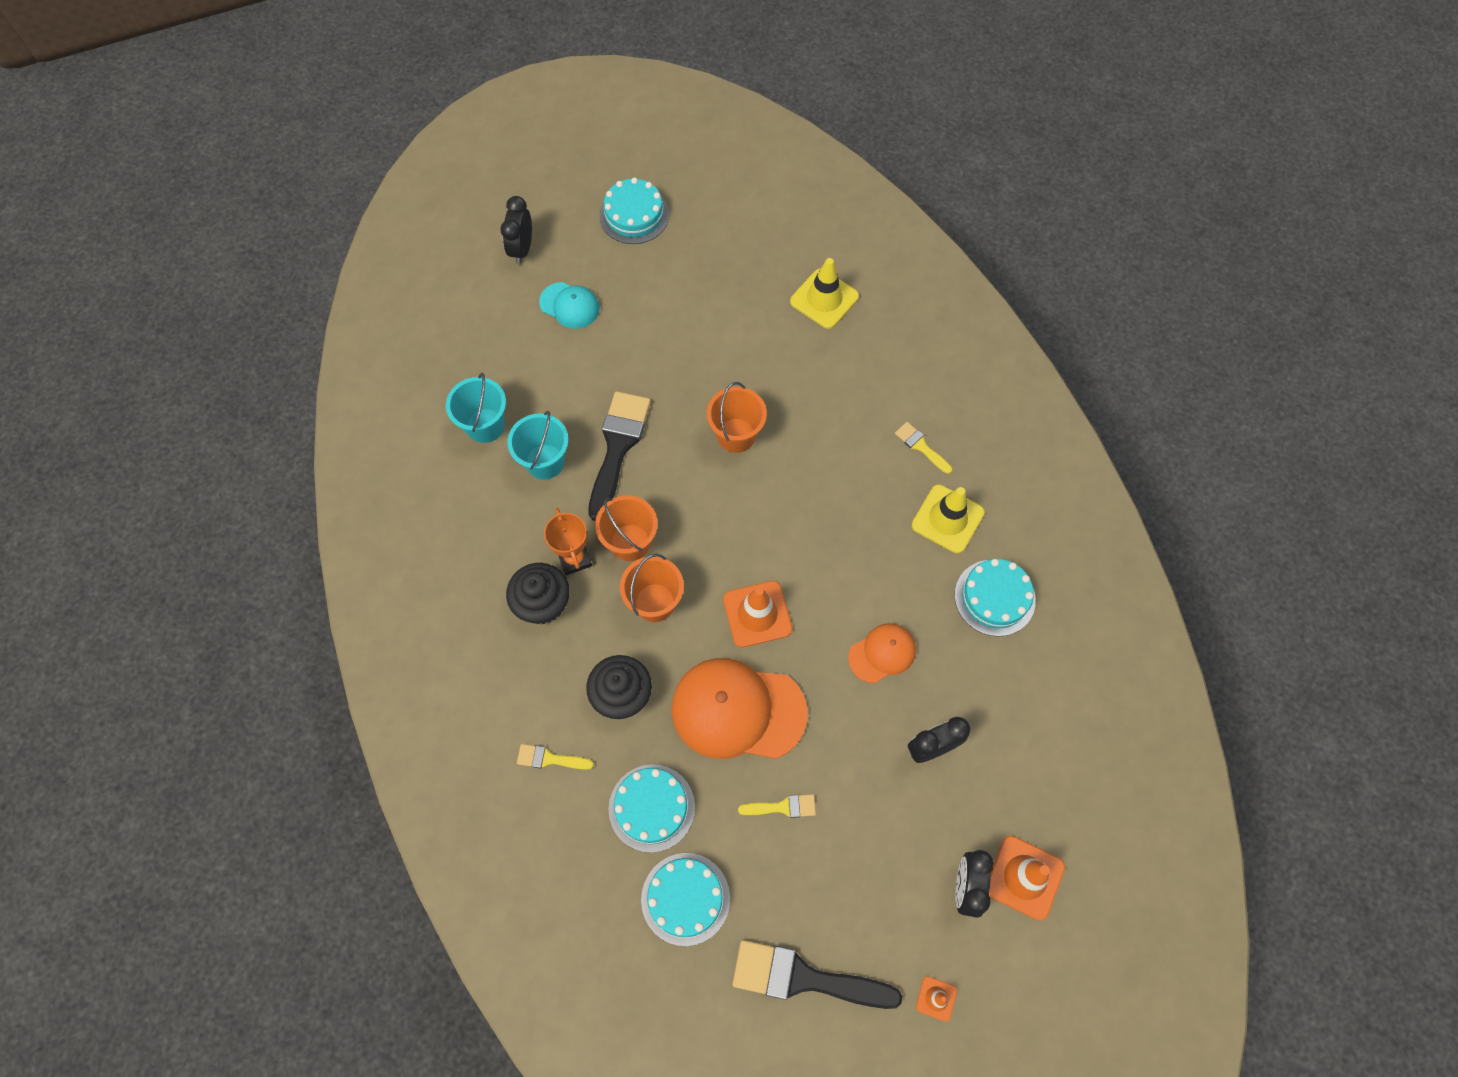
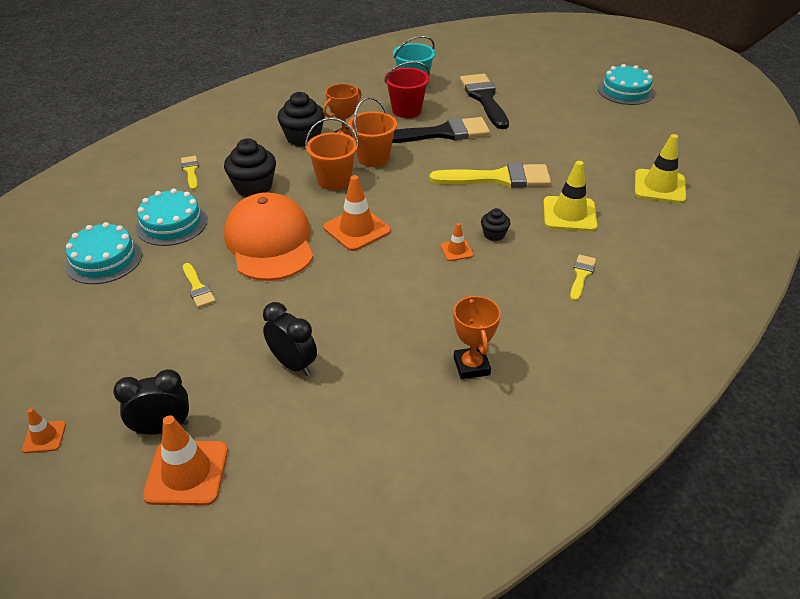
camera: 65 degrees right, 25 degrees down
(522, 249) = (550, 62): black clock -> none
(545, 461) = (406, 110): turquoise bucket -> red bucket
(570, 305) = (529, 88): turquoise cap -> none
(736, 435) = (498, 178): orange bucket -> yellow brush
(804, 978) = (50, 342): black brush -> black brush (484, 99)
(827, 488) = (494, 234): none -> black cupcake
(836, 534) = (456, 250): none -> orange traffic cone
(882, 653) = (366, 307): orange cap -> none
(947, 519) = (525, 311): yellow traffic cone -> yellow traffic cone (569, 214)
(994, 597) = (471, 366): turquoise cake -> orange trophy

